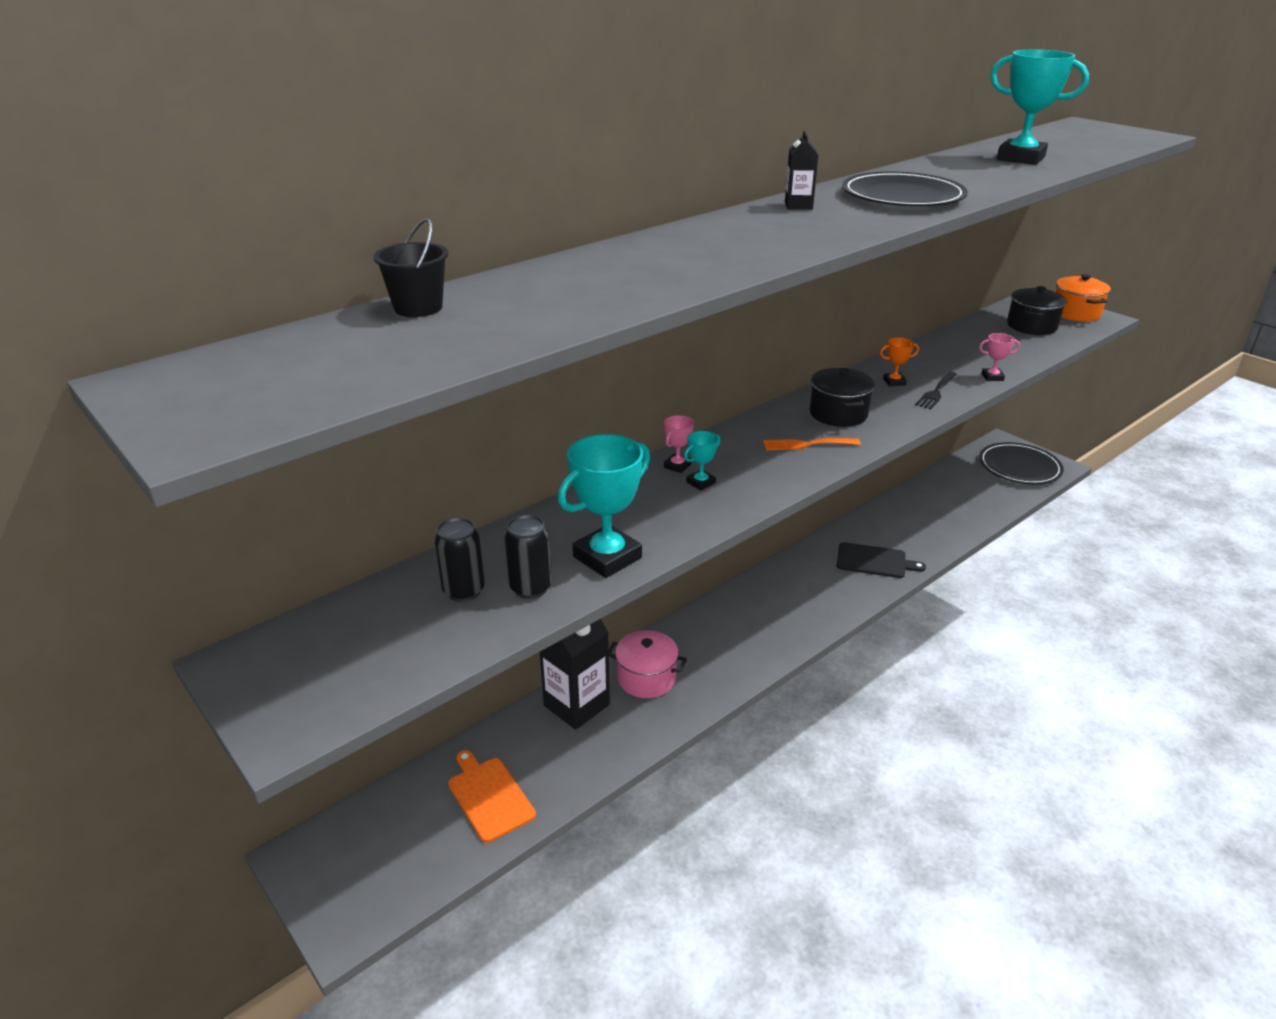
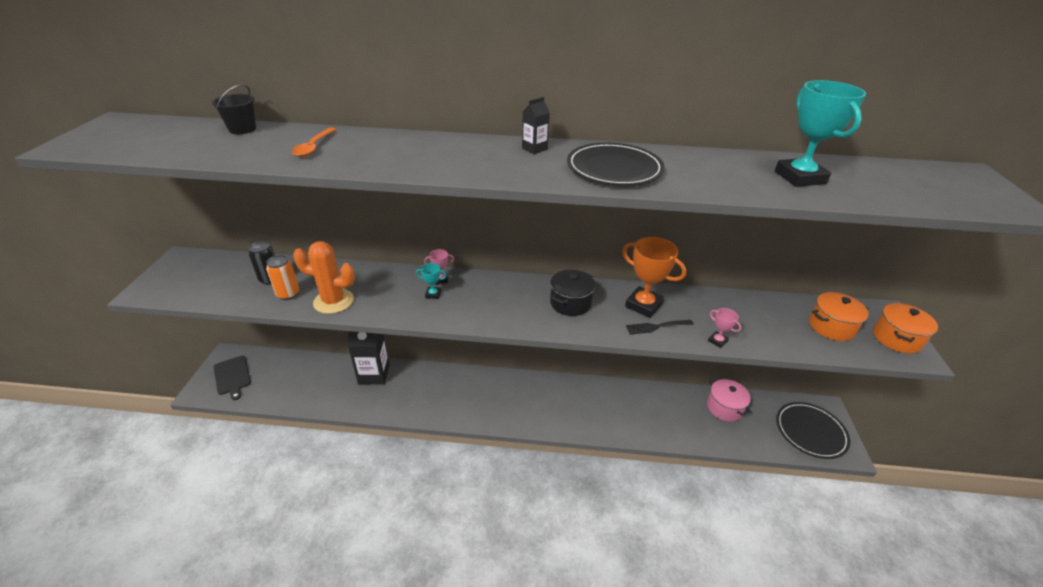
camera: 45 degrees right, 5 degrees up
(489, 796) = (296, 384): orange cutting board -> none
(530, 588) = (288, 294): black can -> orange can
(585, 286) = (313, 147): none -> orange spoon
(607, 557) = (333, 301): turquoise trophy -> orange cactus
(646, 678) = (414, 385): pink pot -> pink pot (724, 407)
(806, 444) = (518, 308): orange fork -> none
(874, 561) = (608, 415): black cutting board -> black cutting board (232, 376)
(894, 382) = (643, 305): orange trophy -> orange trophy, size x2.10
(1031, 326) = (831, 327): black pot -> orange pot

